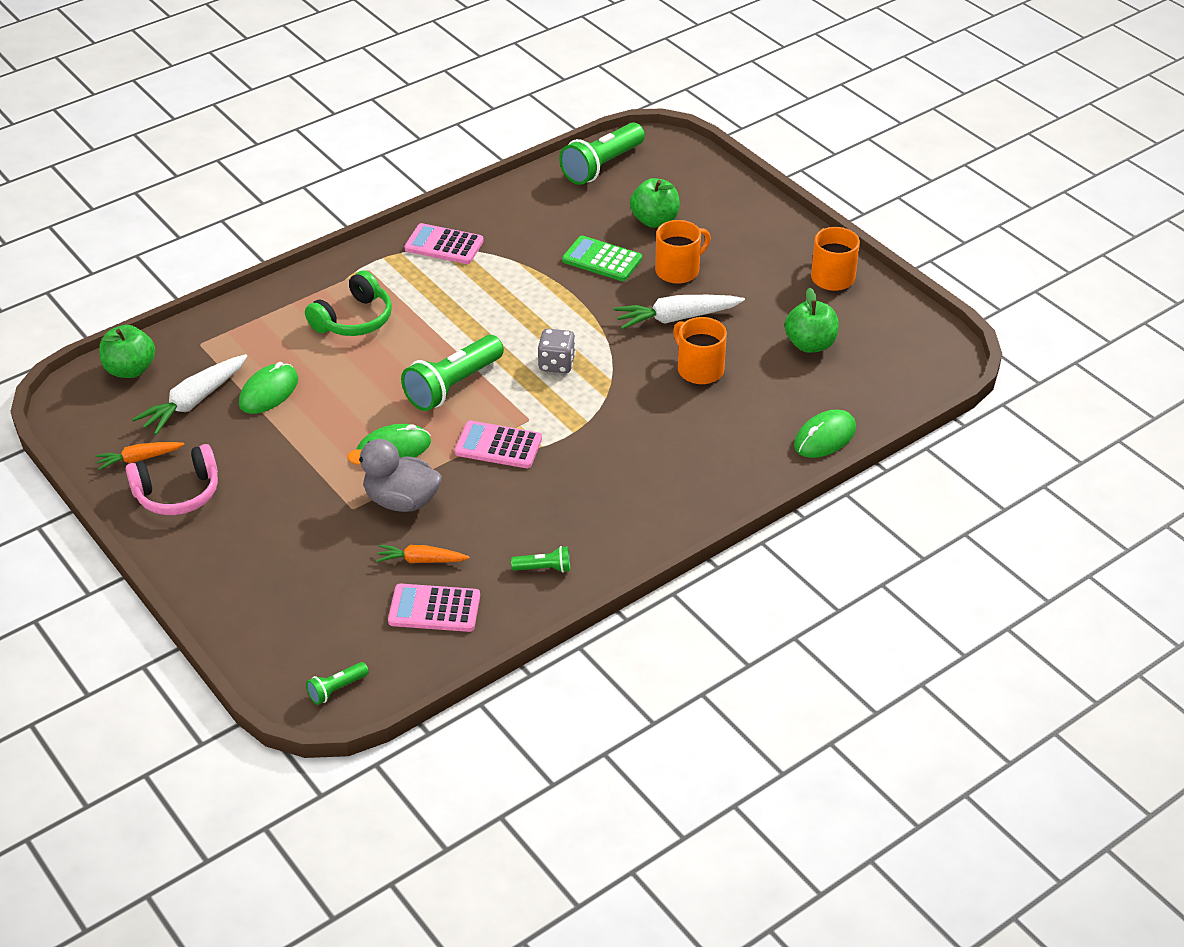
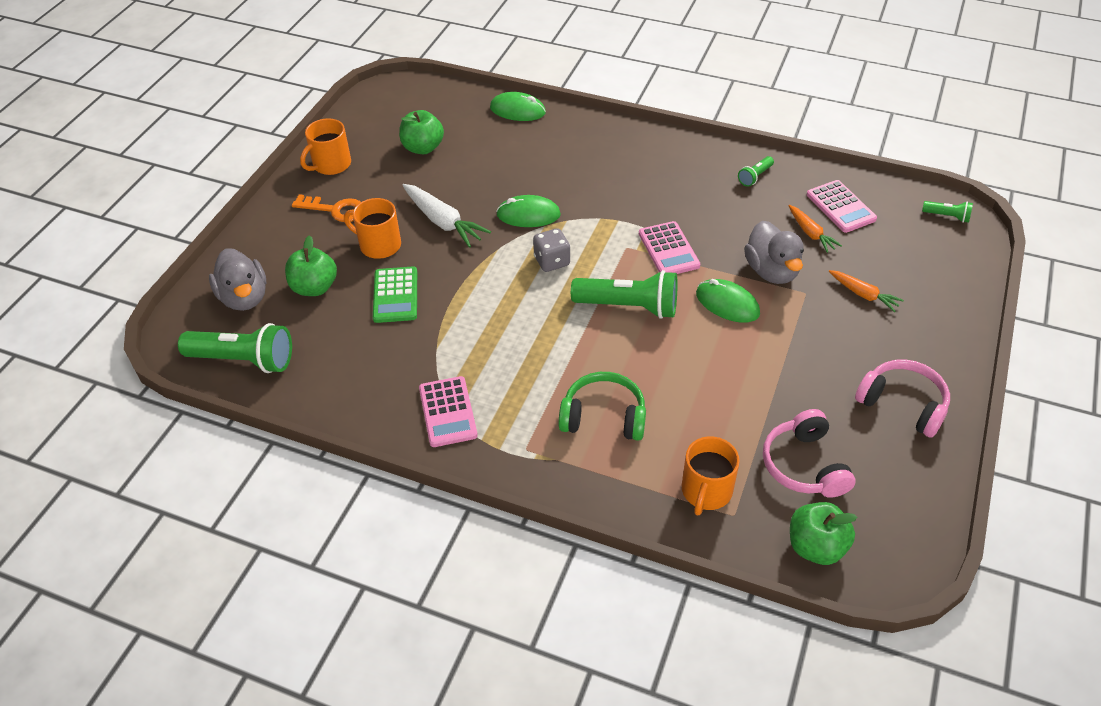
camera: 120 degrees left, 5 degrees up
(139, 459) = (900, 457): orange carrot -> orange carrot (863, 294)
(194, 401) = (804, 465): white carrot -> pink headphones
(269, 392) = (743, 419): green mouse -> green mouse (528, 215)
(544, 568) = (755, 177): green flashlight -> green flashlight turned 105 degrees counterclockwise
(677, 182) = (244, 297): none -> grey duck
(699, 369) = (495, 188): orange mug -> orange mug (706, 491)
(755, 260) = (335, 210): none -> orange key

